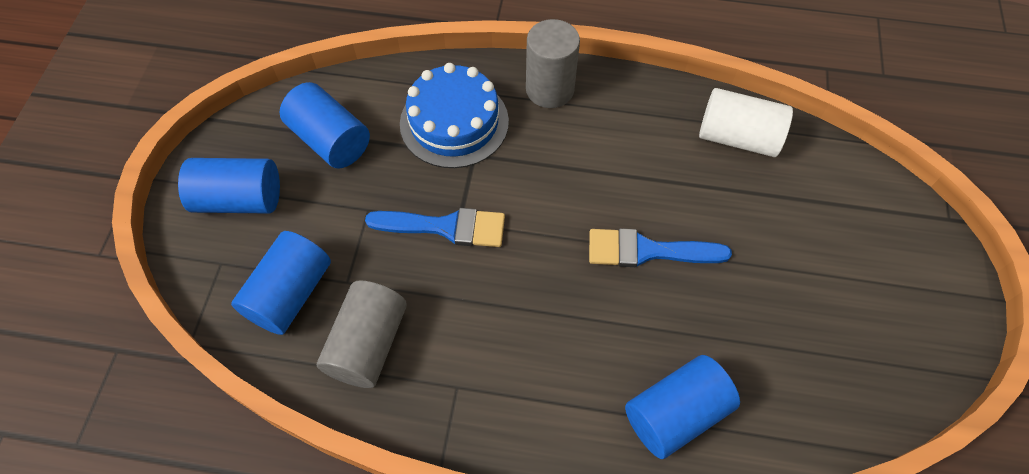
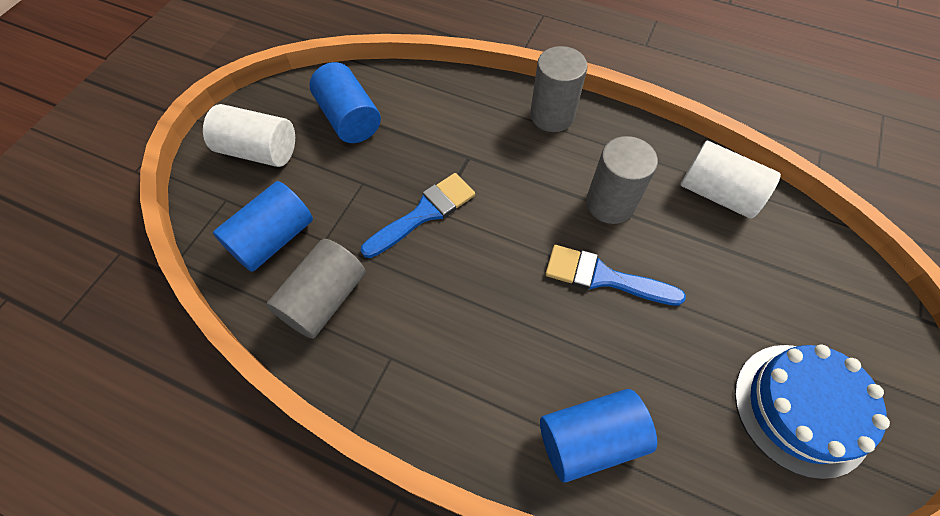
camera: 15 degrees right, 0 degrees up
(239, 199) = (259, 151): blue cylinder -> white cylinder
(446, 227) = (424, 213): blue brush -> blue brush turned 60 degrees counterclockwise
(454, 122) = (459, 126): blue cake -> blue cake (801, 408)
(634, 172) = (610, 203): none -> grey cylinder

